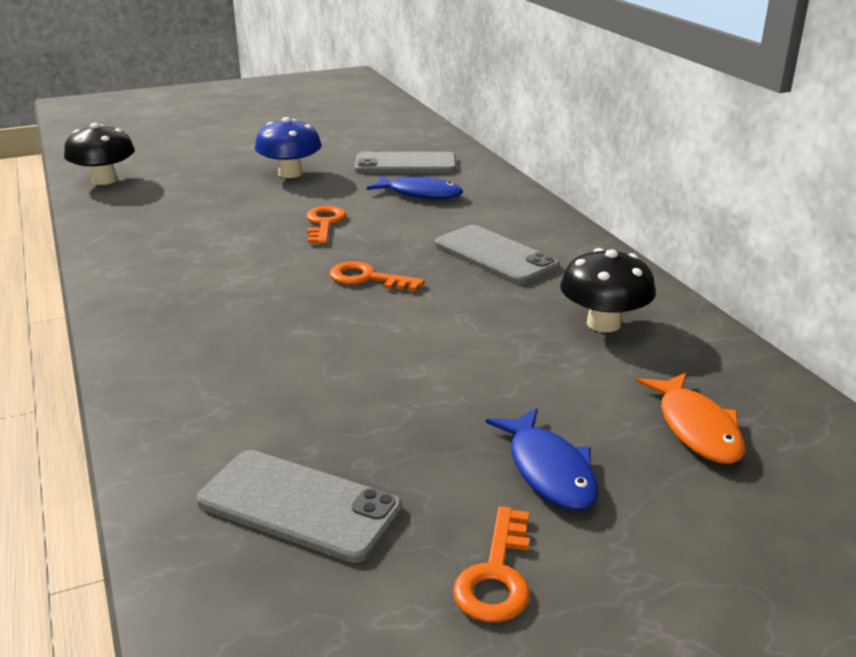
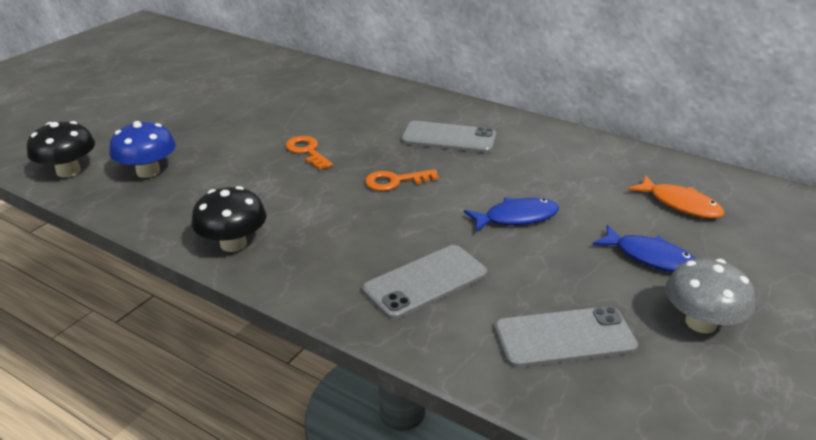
camera: 35 degrees left, 5 degrees up
(290, 173) = (222, 119): blue mushroom -> blue mushroom (148, 171)
(405, 164) = (297, 88): grey phone -> grey phone (425, 281)
(420, 194) = (340, 108): blue fish -> blue fish (516, 217)
(496, 575) = (701, 322): orange key -> grey mushroom
(603, 323) = (564, 161): black mushroom -> black mushroom (233, 243)

